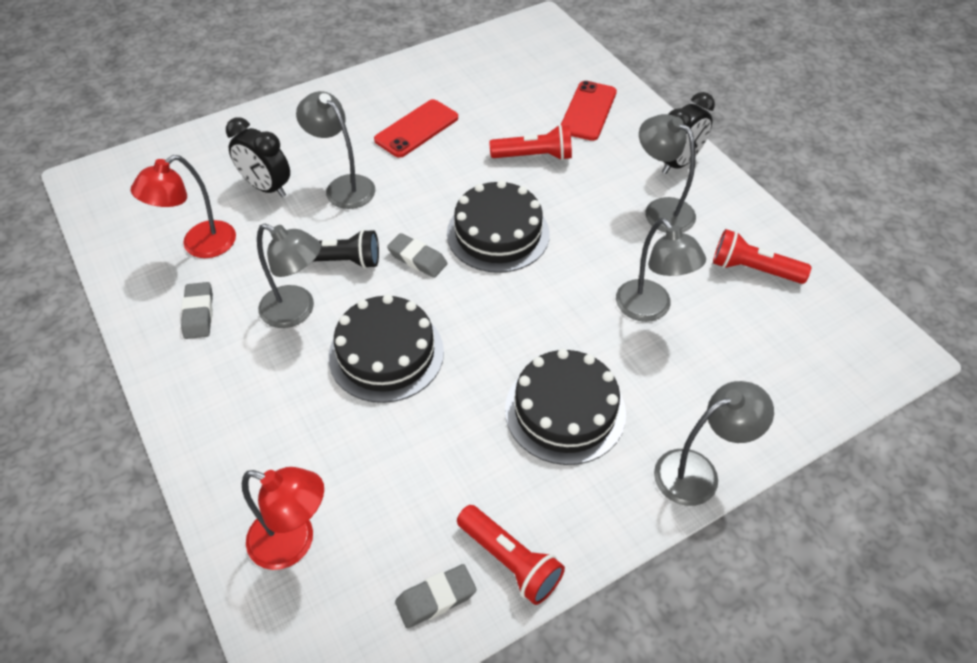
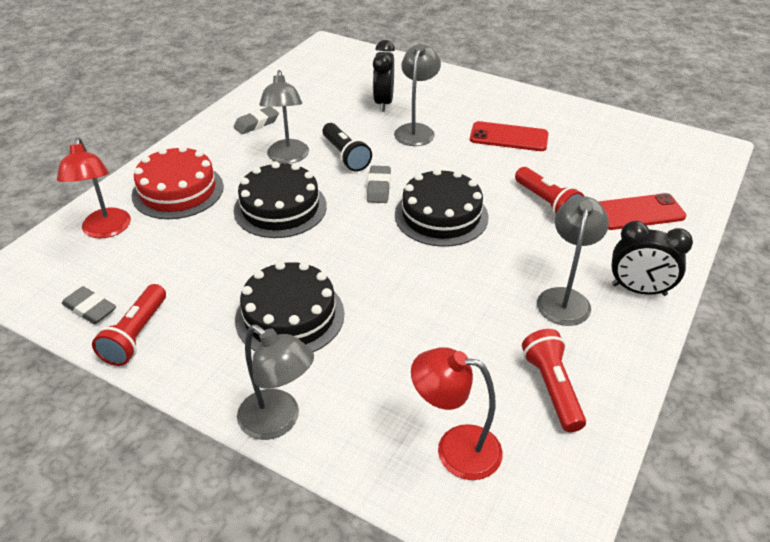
camera: 60 degrees right, 10 degrees down
(199, 246) = (311, 101): red lamp -> red lamp (455, 449)
(273, 440) = (178, 191): none -> red cake
(650, 309) = (437, 330): grey lamp -> none

